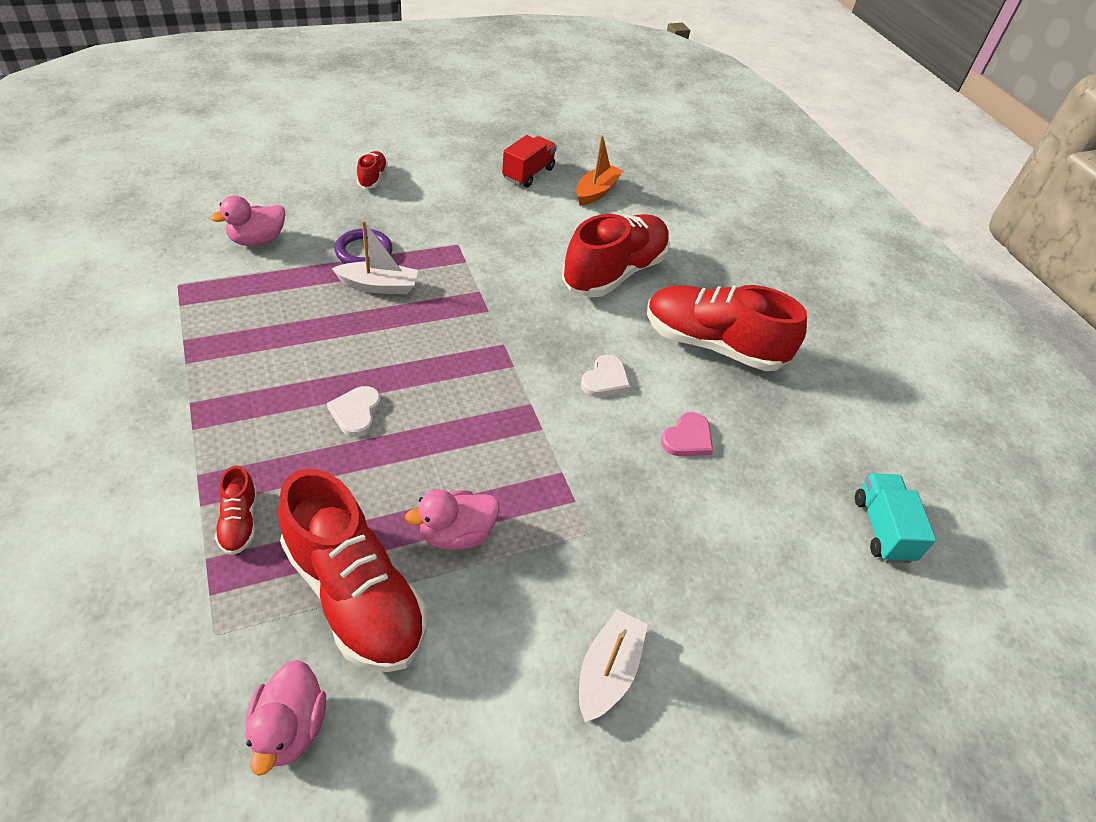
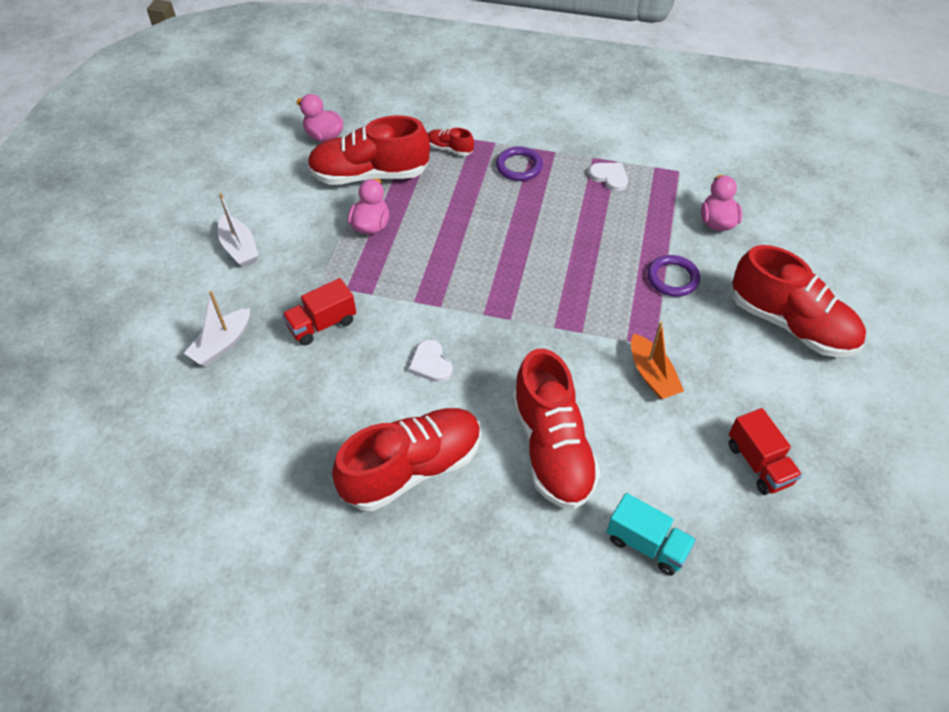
camera: 130 degrees right, 5 degrees up
(242, 427) = (519, 166): none -> purple ring
(356, 412) = (496, 216): white heart -> white heart (609, 177)
(372, 178) = (790, 324): red shoe -> red shoe, size x2.29
(379, 286) = (622, 272): white boat -> white boat (222, 344)
(596, 192) = (698, 515): orange boat -> orange boat (652, 375)
(639, 494) = (322, 324): none -> red truck
(687, 438) = (339, 382): pink heart -> none
(882, 529) = (171, 452): turquoise truck -> turquoise truck (646, 544)

